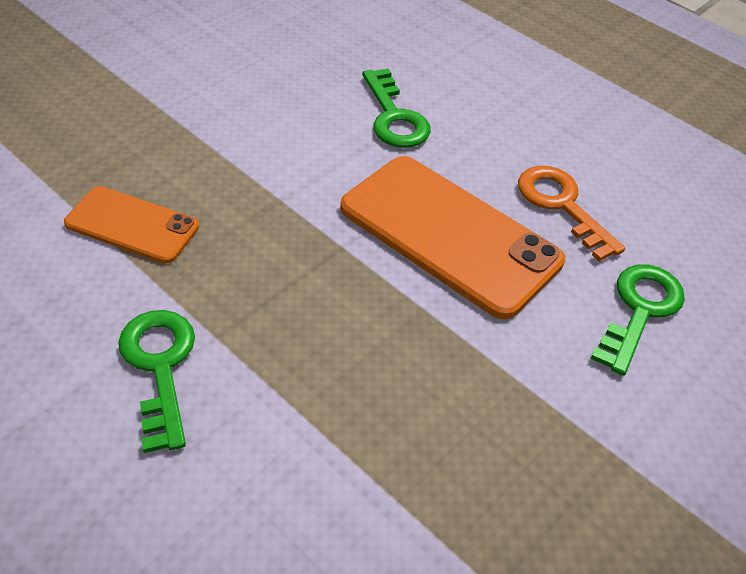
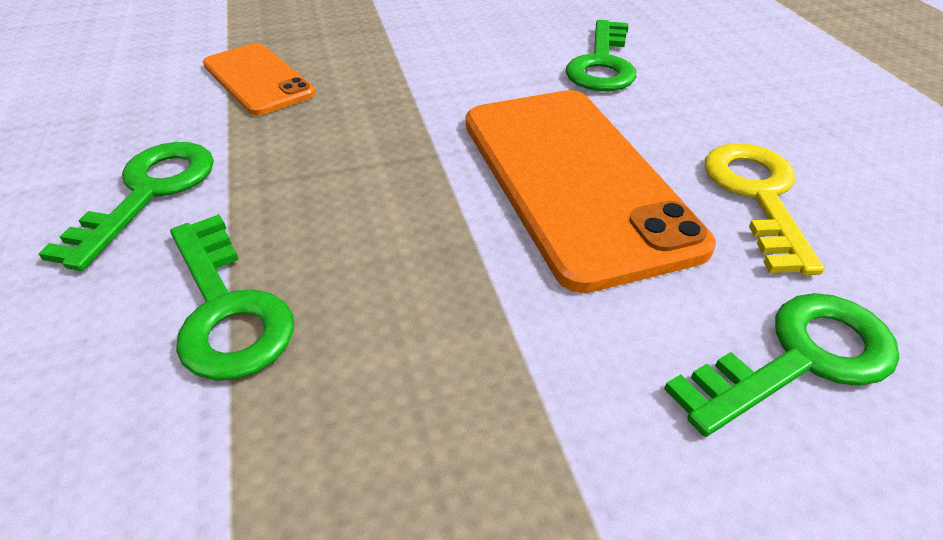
camera: 35 degrees right, 5 degrees down
(313, 425) = (226, 309): none -> green key
(561, 205) = (757, 196): orange key -> yellow key

